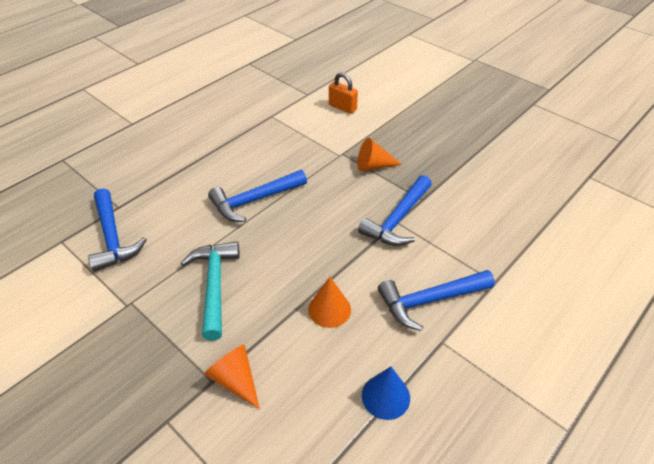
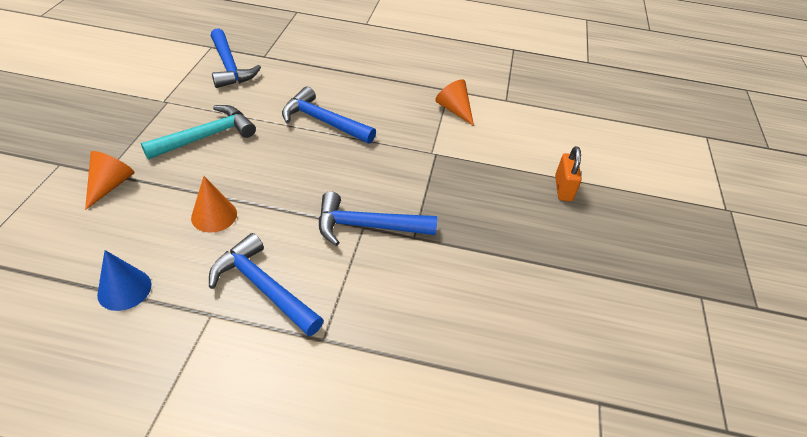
camera: 55 degrees right, 0 degrees up
(112, 237) = (229, 66): blue hammer -> blue hammer turned 60 degrees counterclockwise
(342, 107) = (509, 130): orange padlock -> orange padlock (563, 188)
(373, 166) = (436, 182): orange cone -> orange cone (454, 110)

